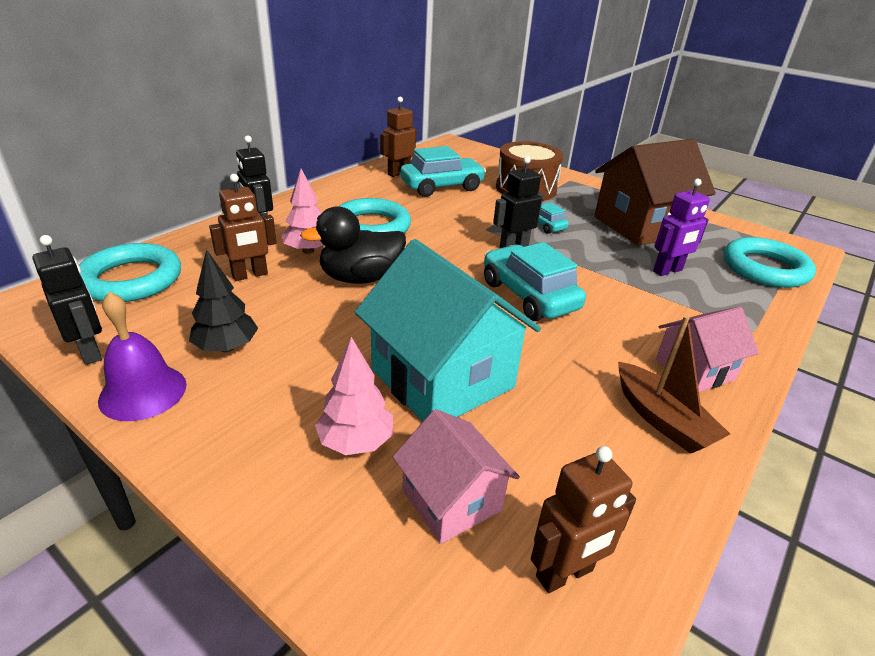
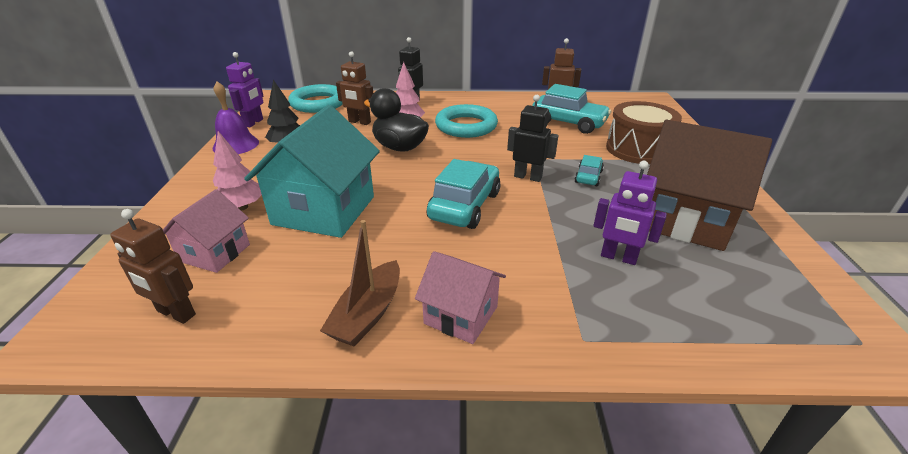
camera: 55 degrees right, 0 degrees up
(90, 351) = (254, 123): black robot -> purple robot
(765, 268) = (746, 321): turquoise ring -> none

